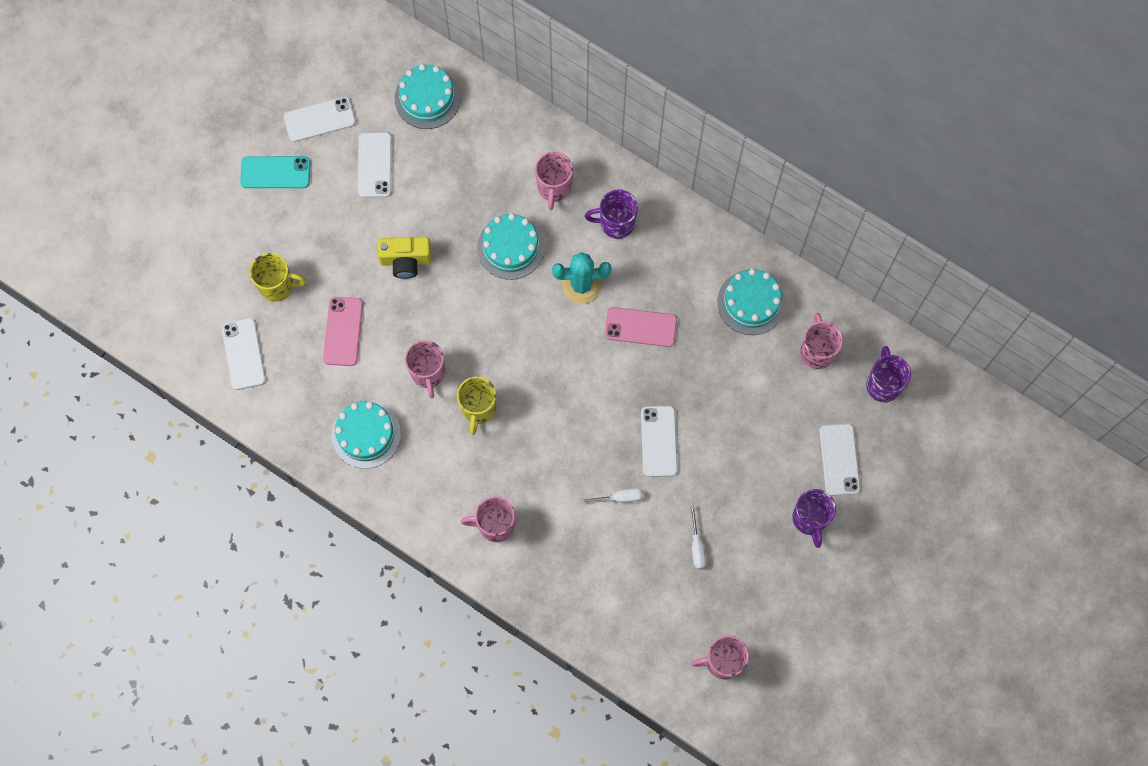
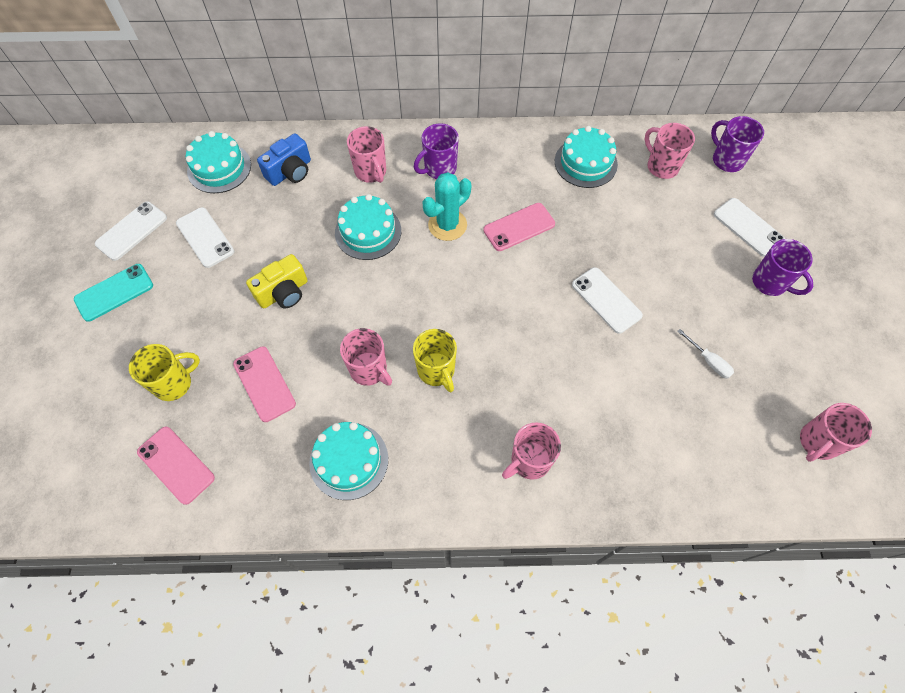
camera: 35 degrees left, 10 degrees down
(244, 354) = (176, 465): white phone -> pink phone
(485, 142) = (290, 172): none -> blue camera
(619, 498) = (614, 365): white screwdriver -> none

